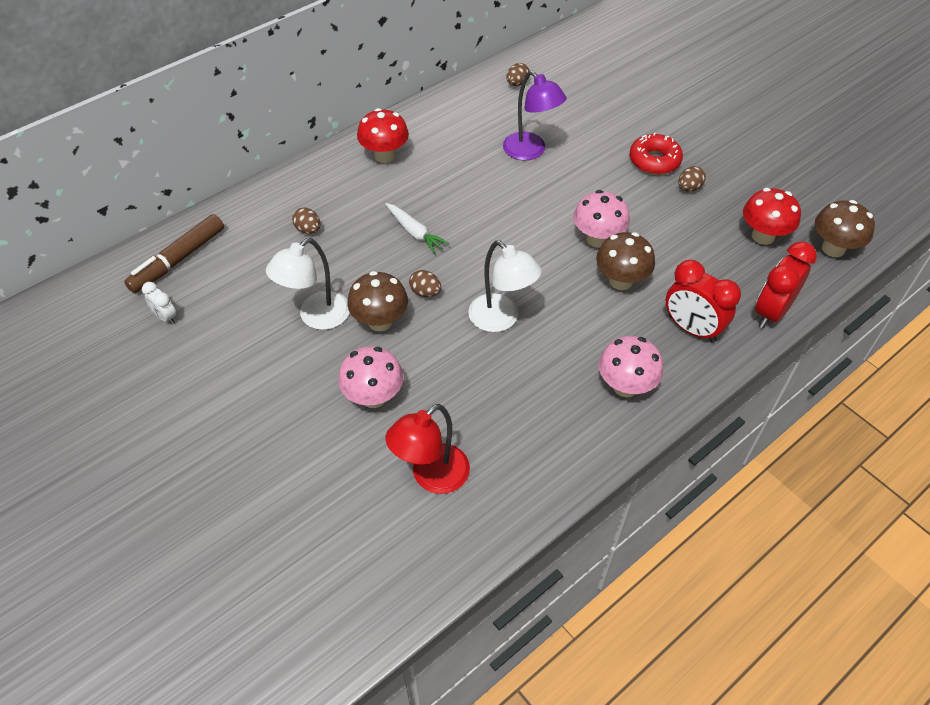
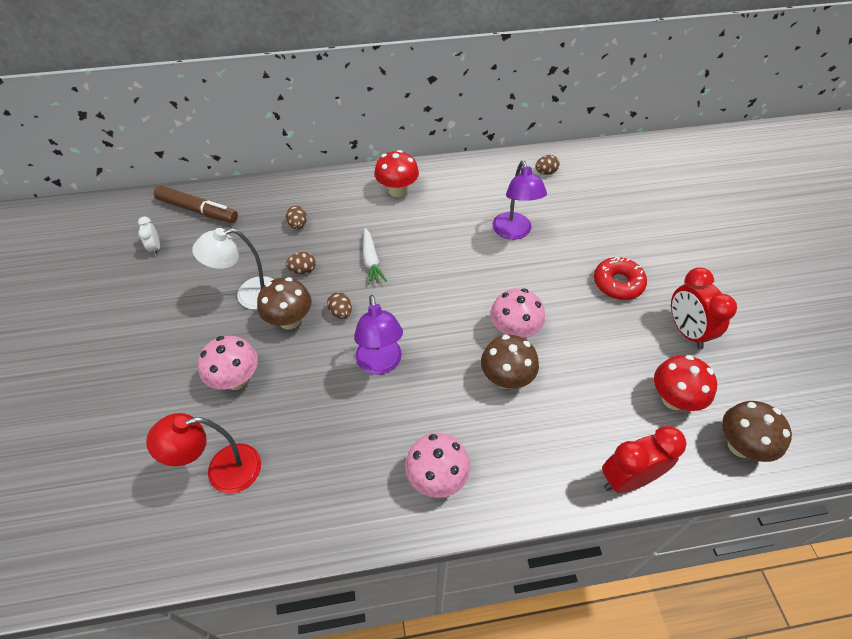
camera: 30 degrees right, 0 degrees up
(178, 259) = (197, 210): brown marker -> brown marker turned 135 degrees counterclockwise
(501, 319) = (380, 364): white lamp -> purple lamp
(689, 188) = (632, 322): brown egg -> brown egg (303, 270)
(691, 329) = (537, 455): red clock -> red clock (686, 331)

